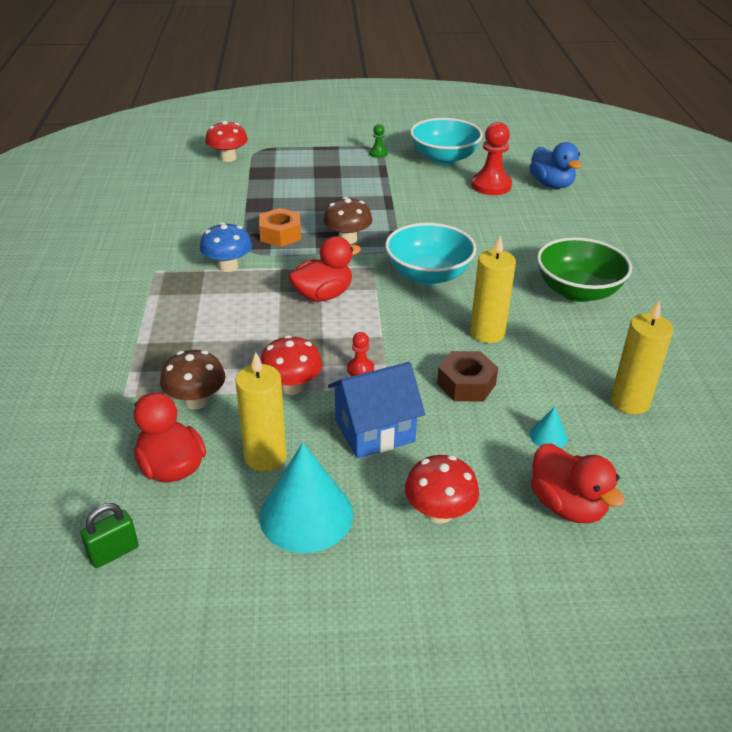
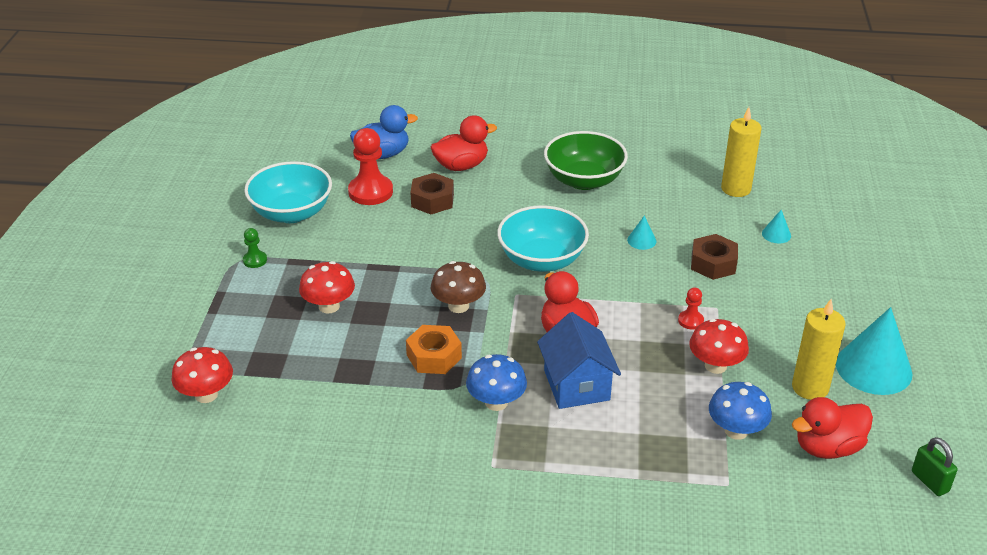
camera: 80 degrees left, 0 degrees up
(196, 401) = (736, 430): brown mushroom -> blue mushroom
(375, 431) = (774, 321): blue house -> blue house (576, 385)
(439, 512) = (862, 300): red mushroom -> red mushroom (329, 306)
(487, 333) = (641, 240): yellow candle -> turquoise cone
(494, 214) = (432, 200): none -> brown nut
(567, 505) = (848, 240): red duck -> red duck (461, 166)

